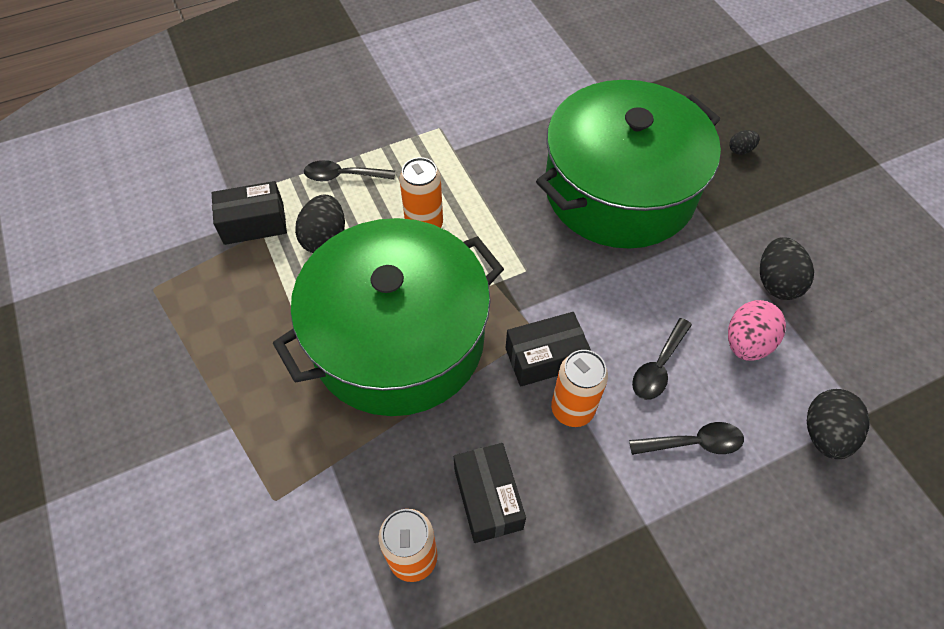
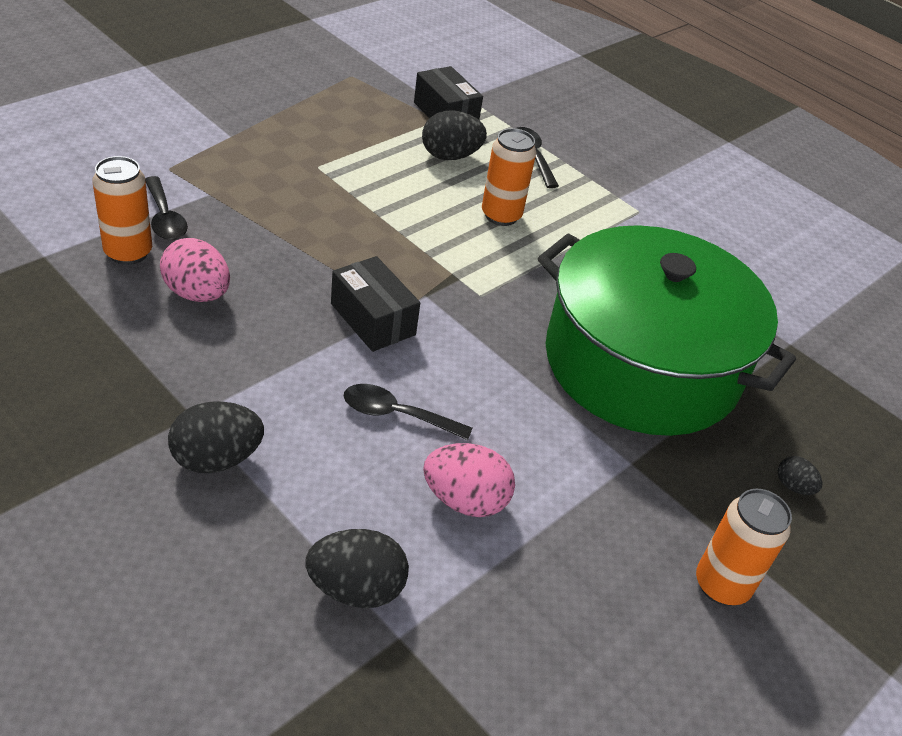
camera: 65 degrees right, 15 degrees down
(398, 339) = (355, 215): green pot -> none
(488, 498) = (197, 294): black box -> pink egg
(572, 409) = (316, 346): orange can -> orange can (721, 585)
(693, 443) = (304, 452): black spoon -> black spoon (165, 218)
(776, 282) = (578, 532): black egg -> black egg (216, 459)

